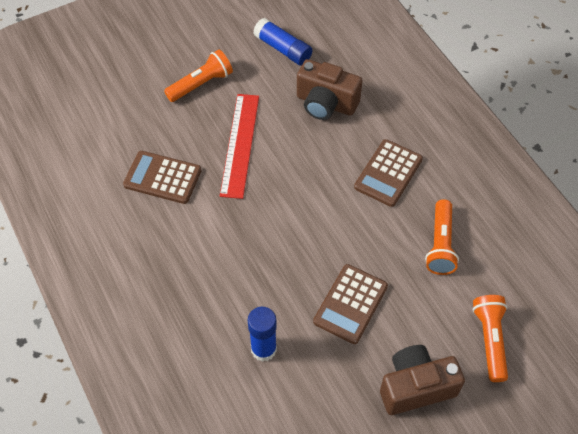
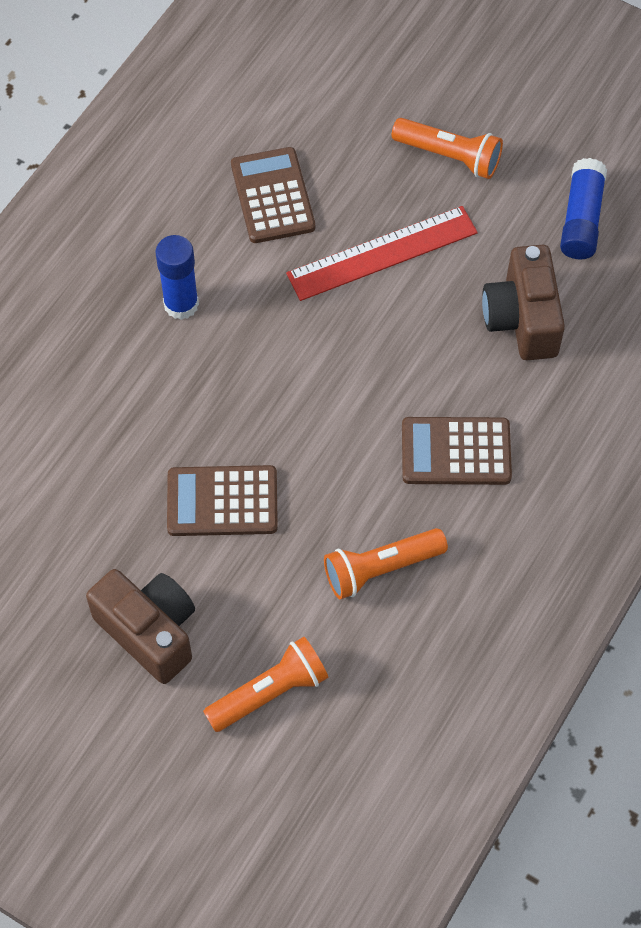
camera: 60 degrees right, 5 degrees up
(263, 349) = (101, 435): blue glue stick -> blue glue stick (181, 304)

